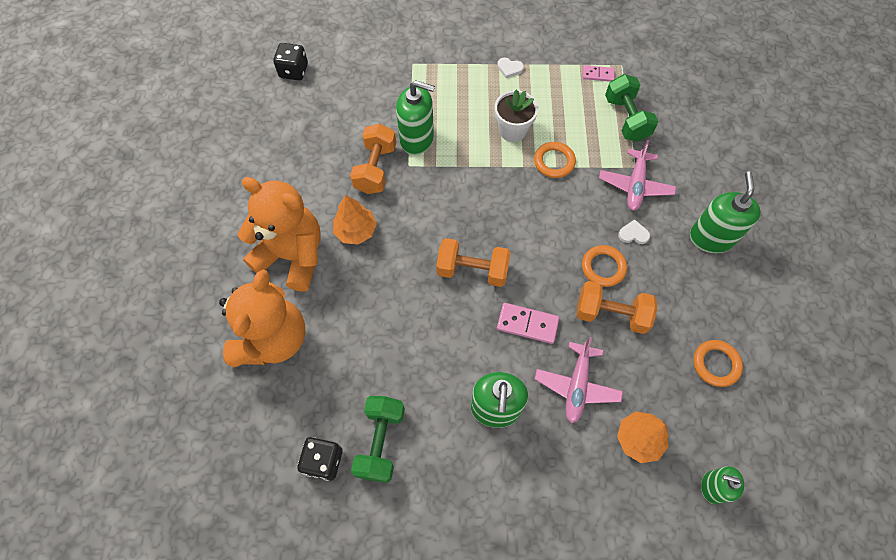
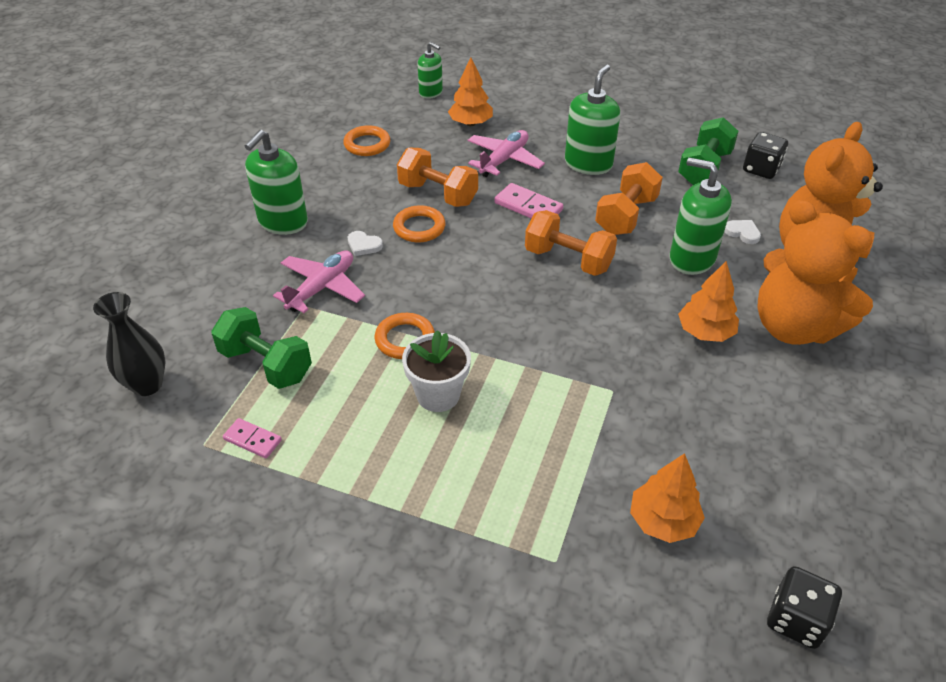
camera: 160 degrees left, 20 degrees down
(363, 97) = (663, 521): none -> orange tree
(375, 169) = (663, 399): orange dumbbell -> orange dumbbell (626, 216)
(417, 139) = (589, 423): green soap dispenser -> green soap dispenser (691, 258)
(509, 68) = (387, 495): white heart -> white heart (742, 233)
(626, 119) = (266, 364): green dumbbell -> green dumbbell turned 60 degrees counterclockwise
(682, 86) = (147, 385): none -> black vase

